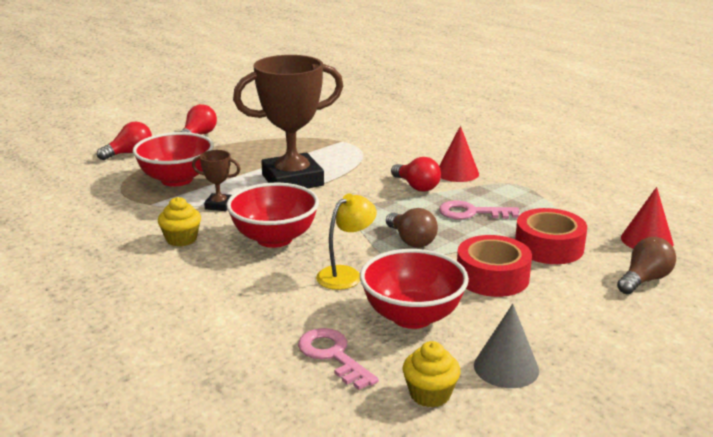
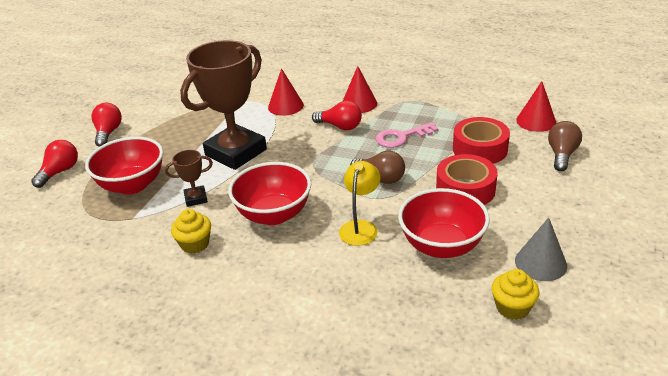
camera: 25 degrees left, 10 degrees up
(333, 355) = (417, 304): pink key -> none
(380, 156) = (285, 106): none -> red cone

